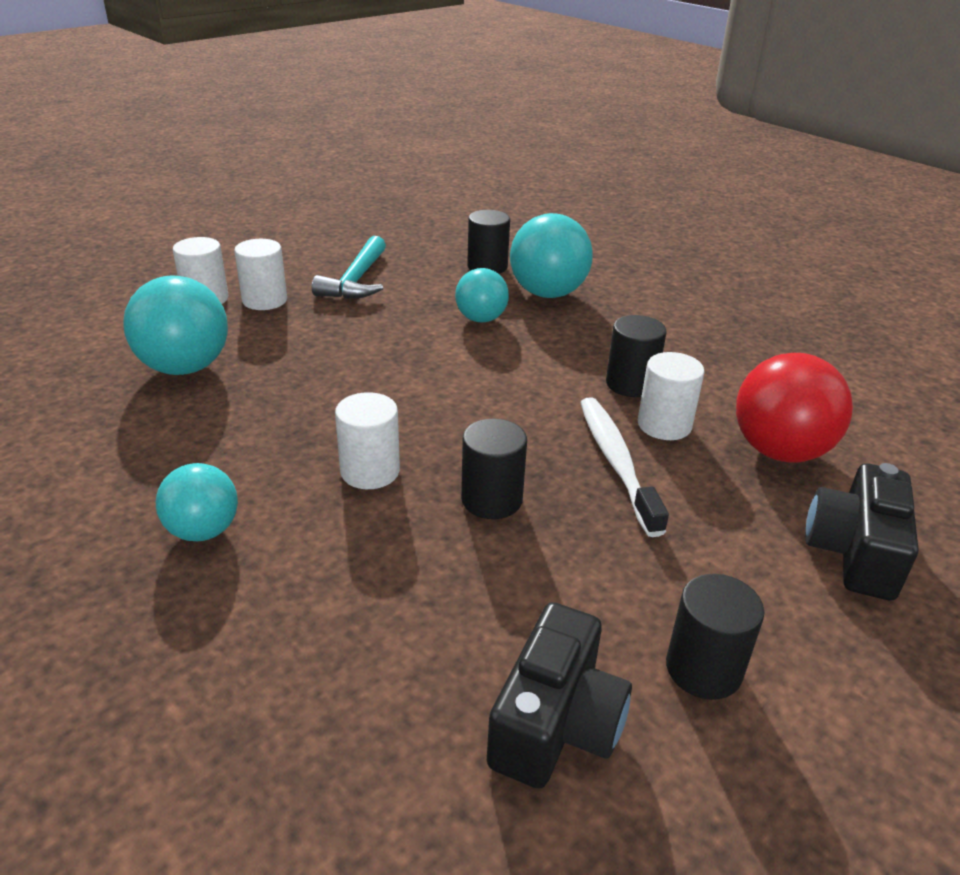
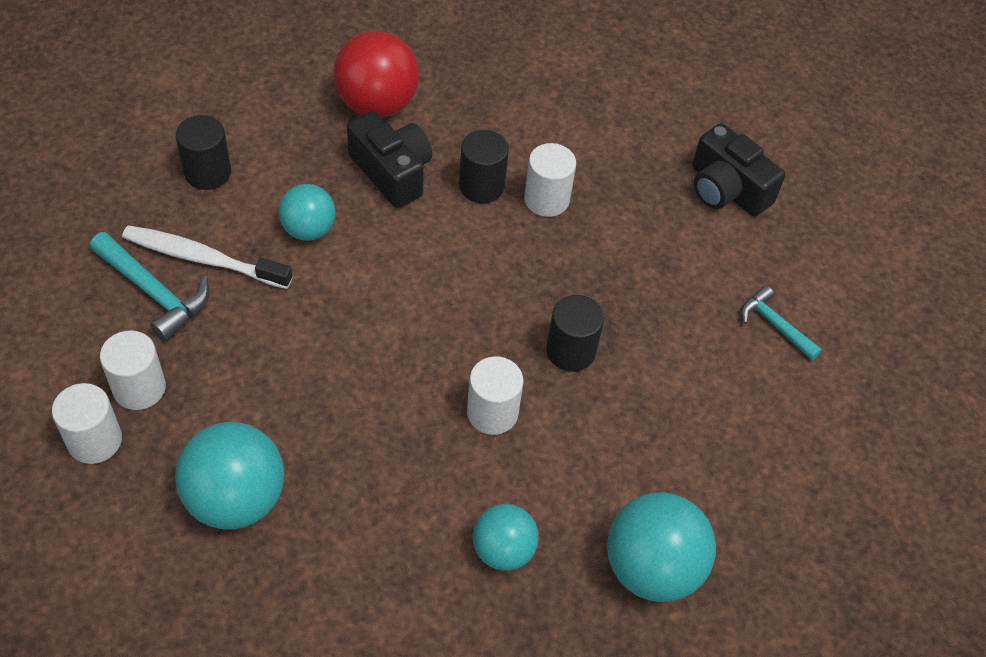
camera: 65 degrees left, 20 degrees up
(547, 293) = (297, 156): turquoise ball -> turquoise ball (652, 568)
(556, 723) = (778, 417): black camera -> black camera (392, 172)
(616, 462) = (572, 254): white toothbrush -> white toothbrush (203, 258)
(703, 669) = (775, 325): black cylinder -> turquoise hammer
(779, 451) = (615, 155): red ball -> red ball (377, 104)

